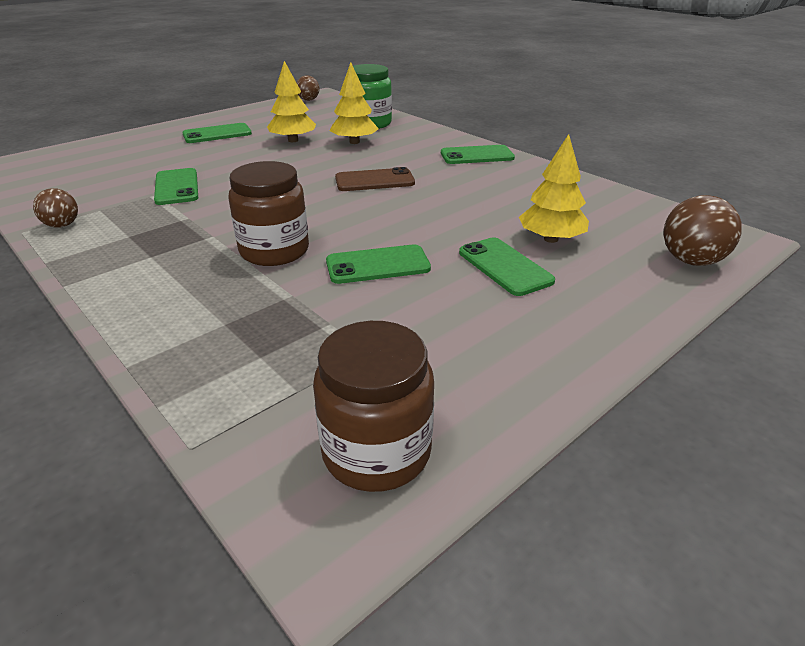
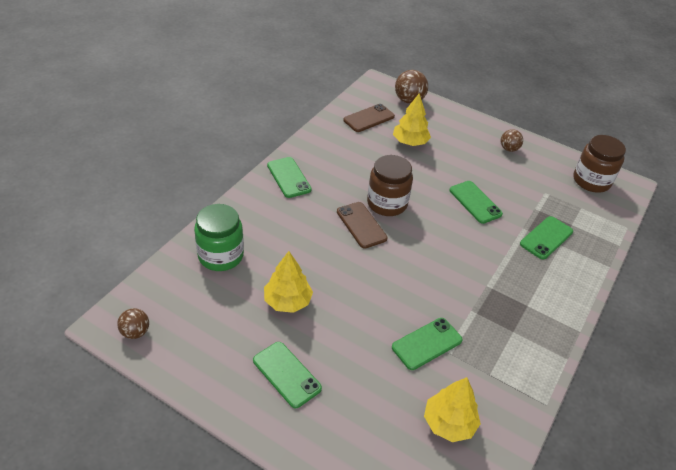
camera: 110 degrees left, 10 degrees up
(62, 225) = (523, 384): brown ball -> brown ball (509, 149)
(274, 251) = (486, 249): brown jar -> brown jar (387, 203)
(354, 142) = (279, 255): yellow tree -> yellow tree (449, 423)
(504, 267) = (449, 157): green phone -> green phone (546, 238)
(618, 216) = (369, 118): none -> brown phone

